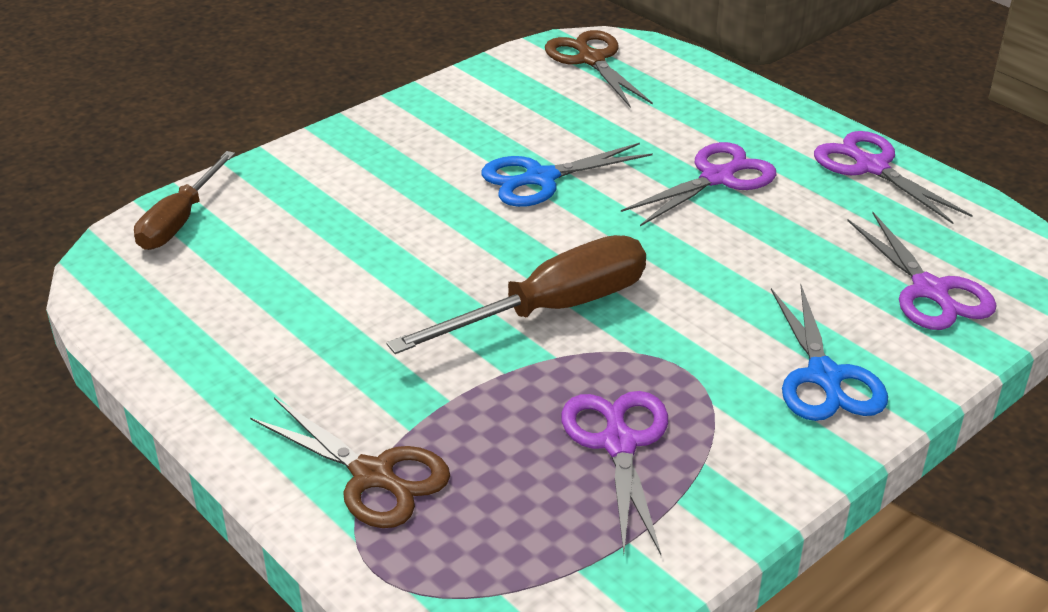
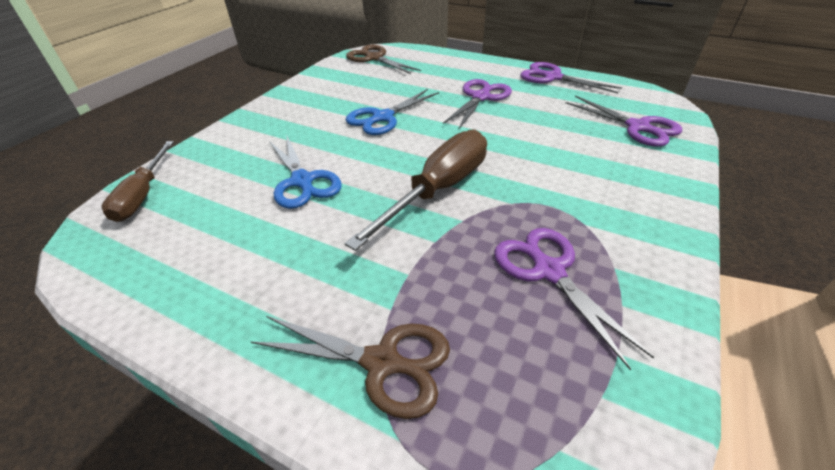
camera: 20 degrees left, 5 degrees up
(824, 377) = (631, 188): blue scissors -> blue scissors (302, 181)

